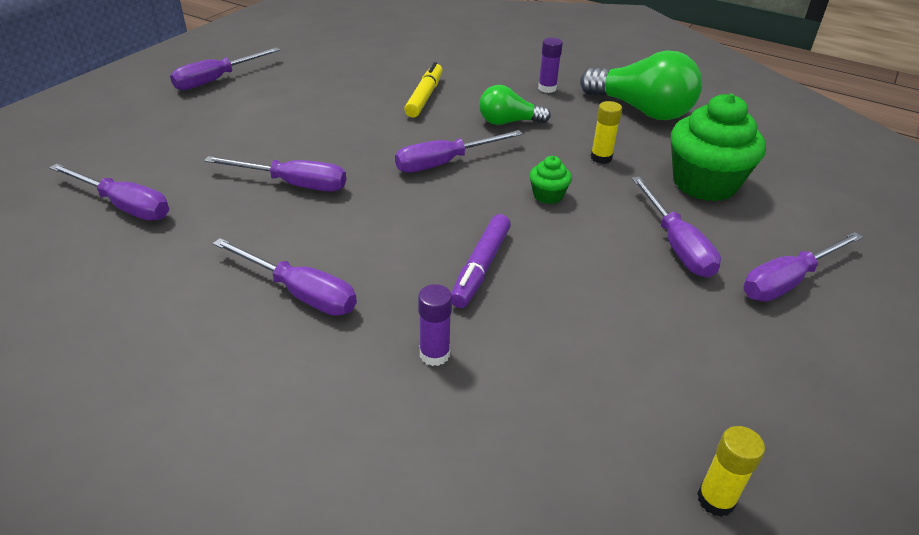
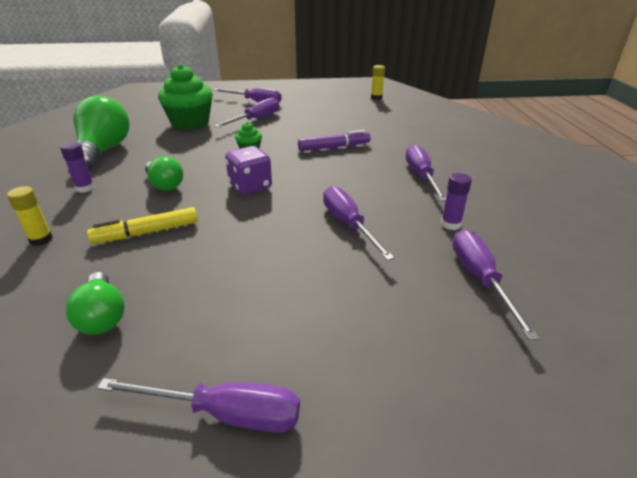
camera: 125 degrees left, 5 degrees down
(344, 67) = (102, 316): none -> green light bulb
(434, 354) = (397, 139): purple glue stick -> purple glue stick (450, 224)
(444, 163) = (250, 186): purple screwdriver -> purple dice
(601, 158) = (188, 148): yellow glue stick -> yellow glue stick (41, 239)

